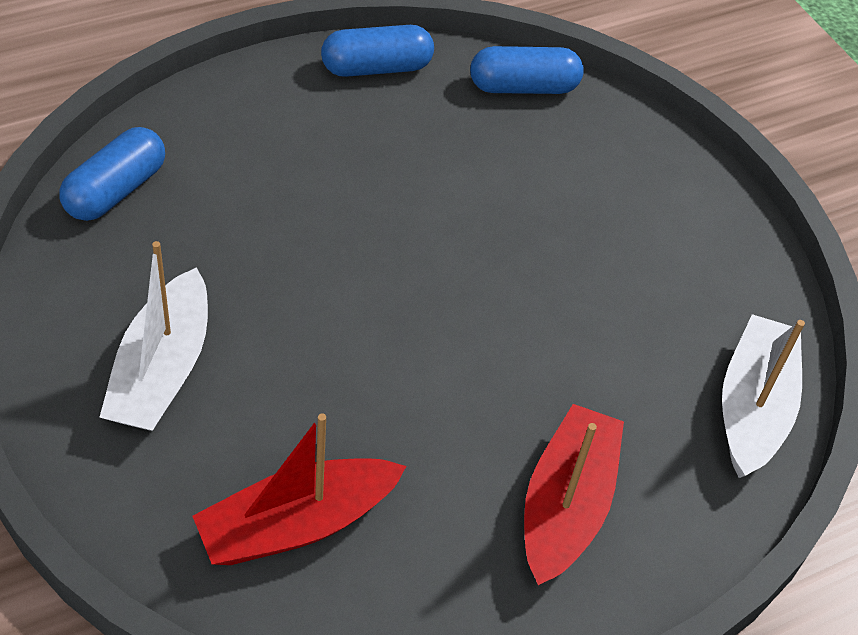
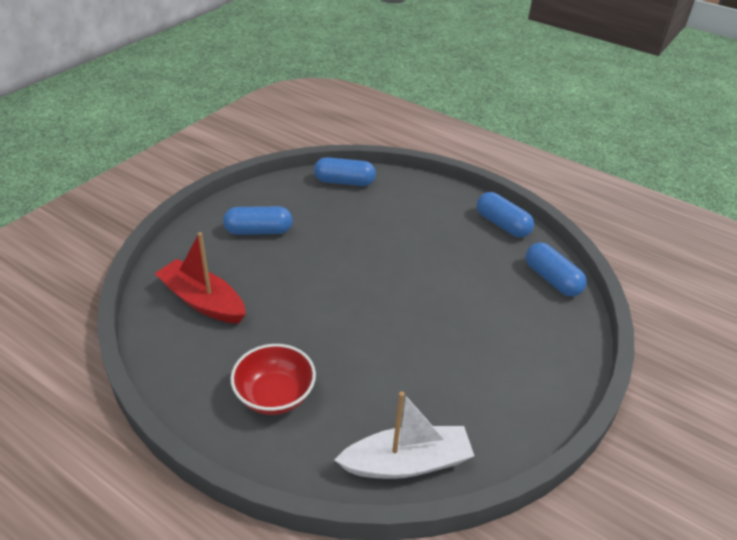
camera: 65 degrees right, 10 degrees down
(162, 370) = (258, 231): white boat -> blue capsule
(566, 505) = (275, 395): red boat -> red bowl

